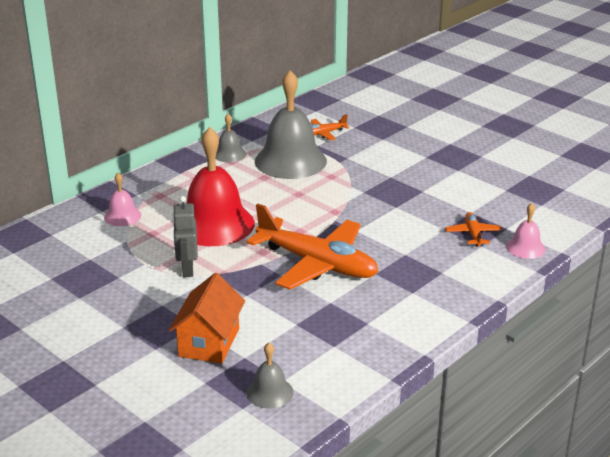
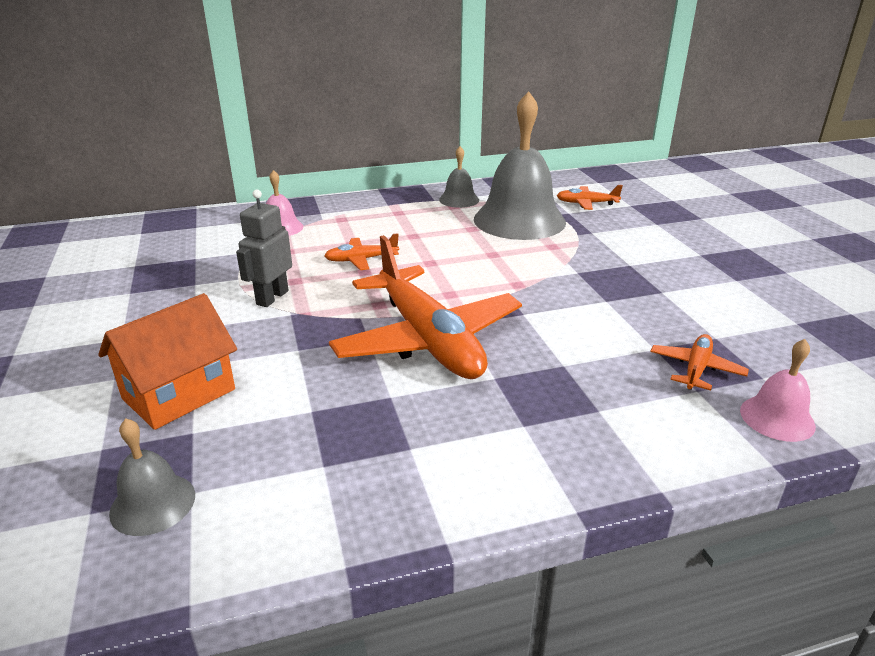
camera: 30 degrees right, 0 degrees up
(214, 224) = (361, 260): red bell -> orange plane

